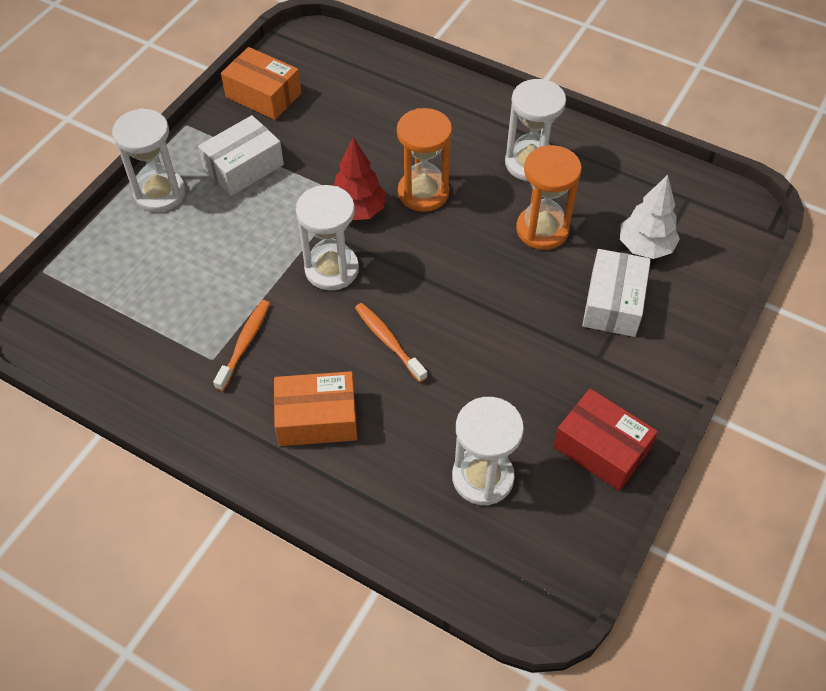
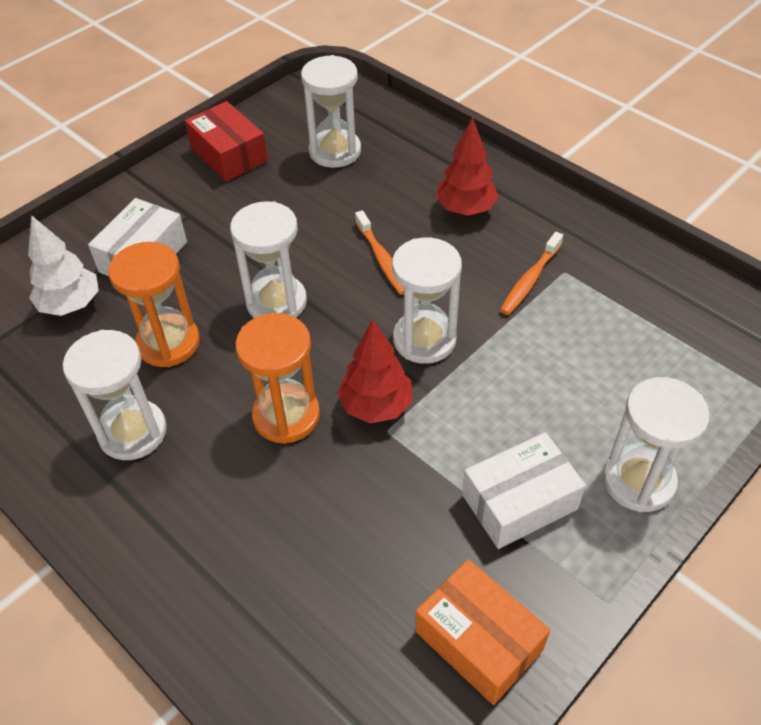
camera: 165 degrees left, 5 degrees down
(317, 418) = (465, 209): orange box -> red tree
(469, 280) = (276, 302): none -> white hourglass

